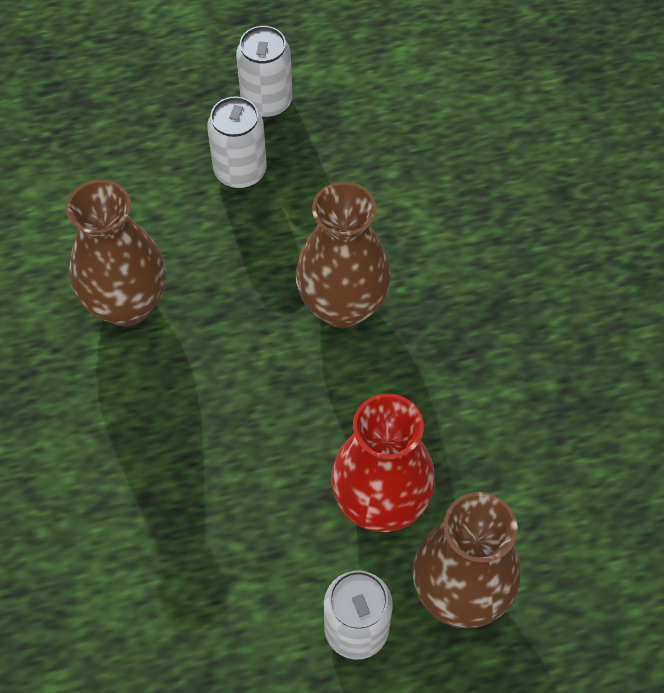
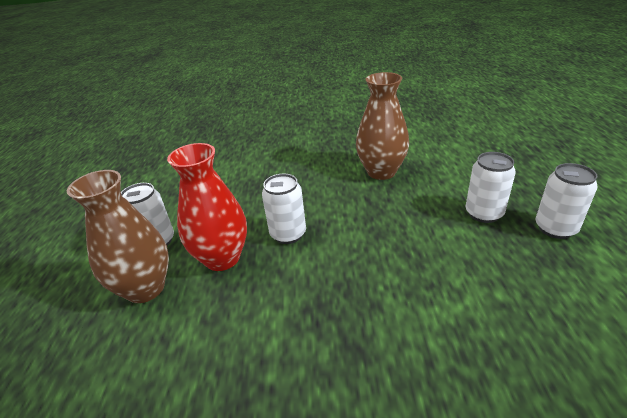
camera: 105 degrees right, 25 degrees down
(313, 420) = (288, 234): none -> white can
(342, 306) = (369, 253): brown vase -> none

